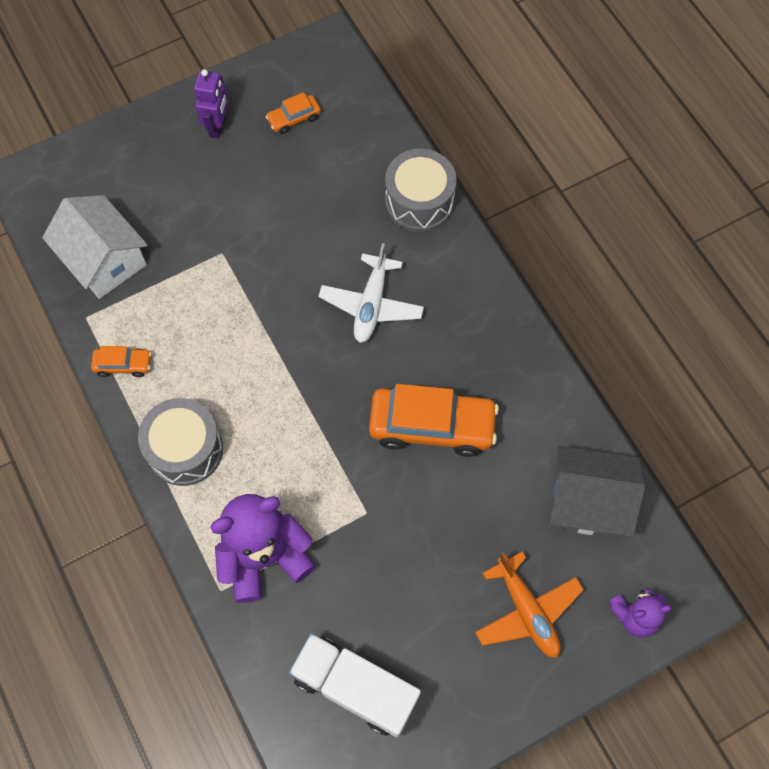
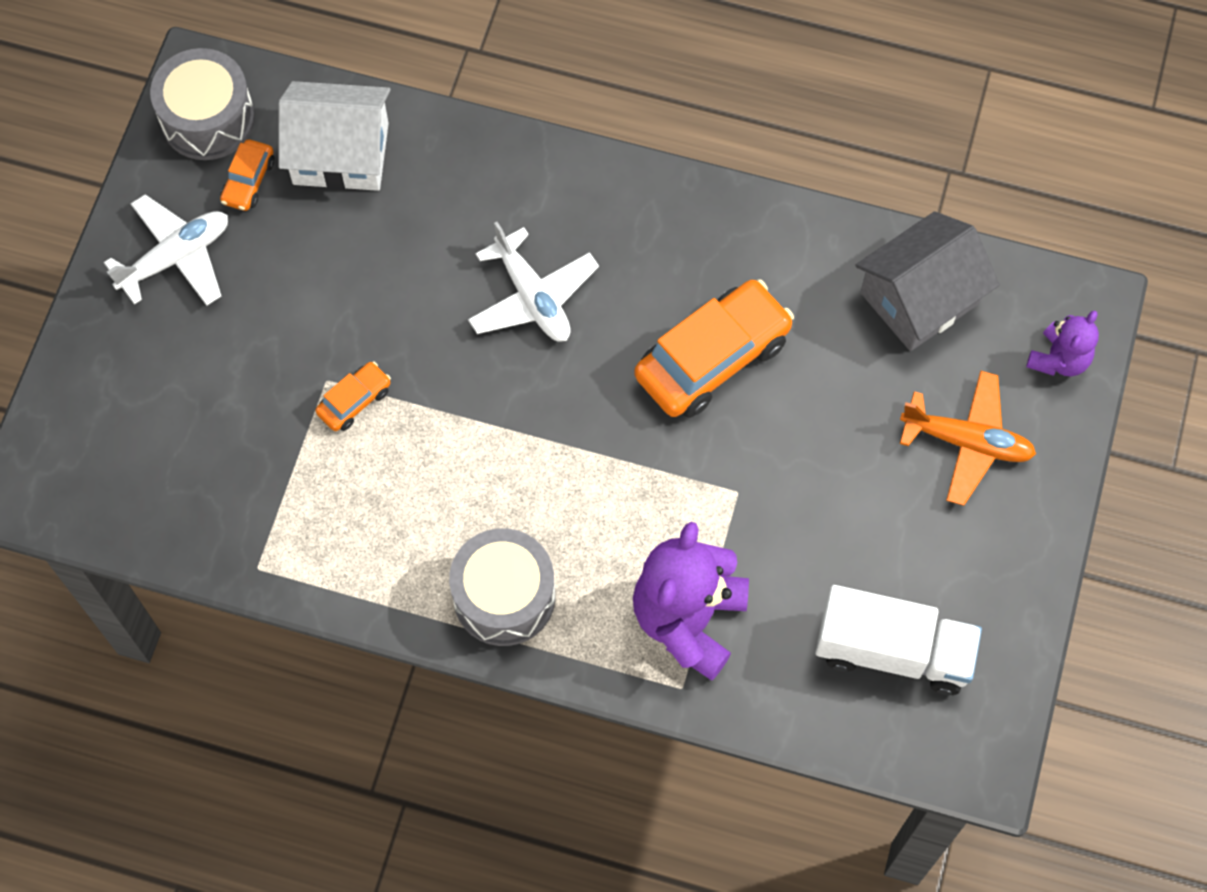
camera: 45 degrees left, 0 degrees up
(104, 260) = (210, 496): white house -> white house (340, 153)
(123, 365) = (350, 577): orange car -> orange car (354, 401)
(218, 126) = (176, 257): purple robot -> white plane
(355, 688) = (893, 651): white truck -> white truck turned 150 degrees counterclockwise
(419, 201) = (469, 155): grey drum -> grey drum (208, 119)

